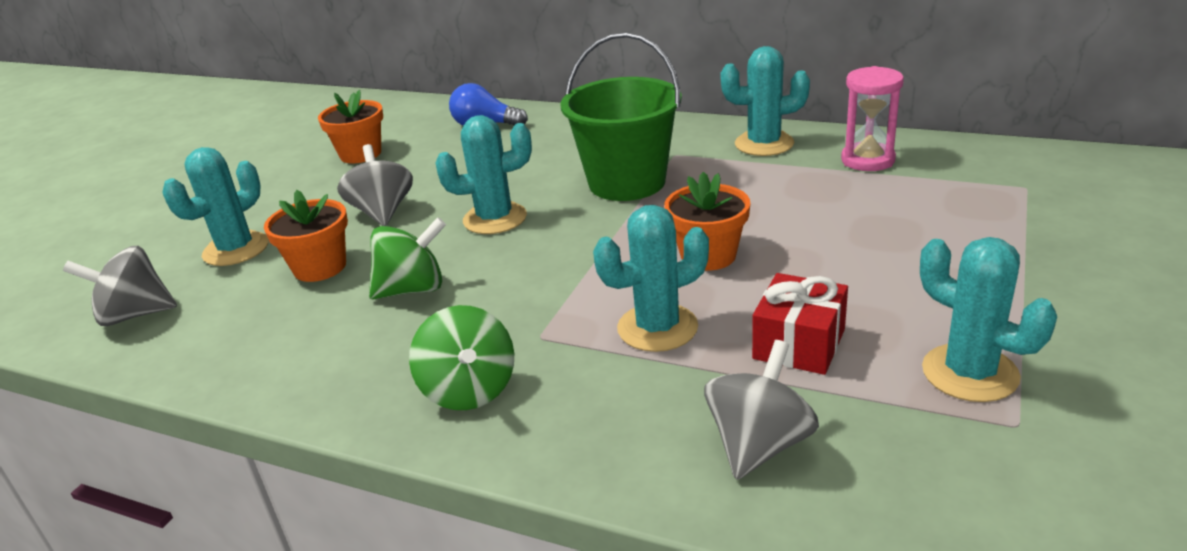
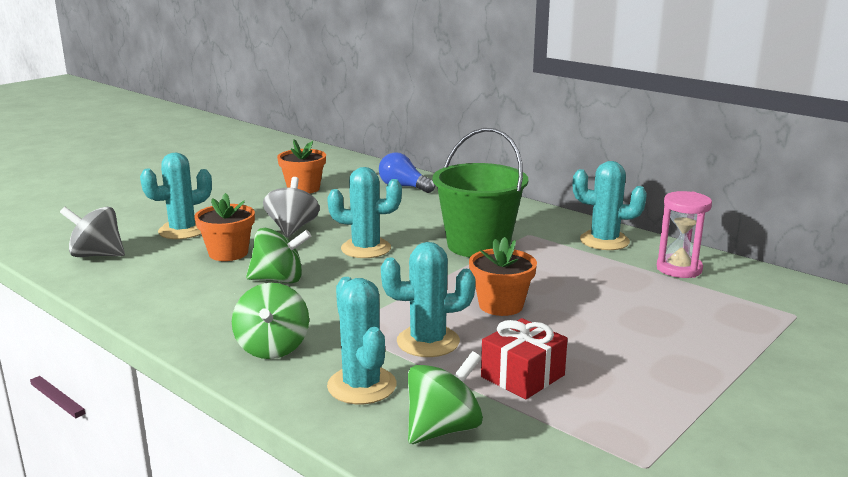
camera: 15 degrees right, 10 degrees down
(759, 444) = (443, 429): grey spinning top -> green spinning top
(970, 373) = (637, 426): turquoise cactus -> turquoise cactus (362, 386)

